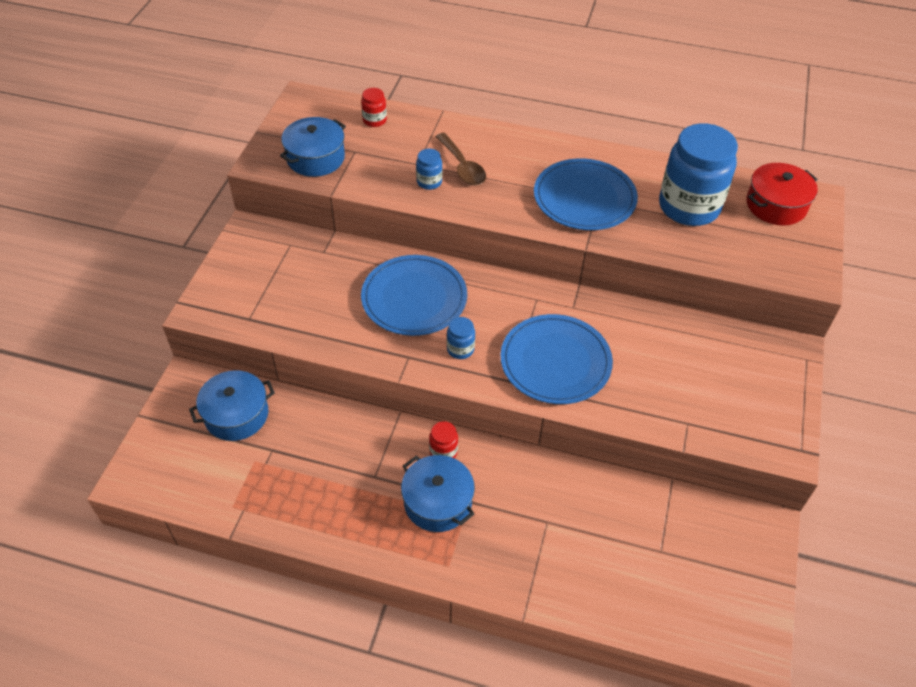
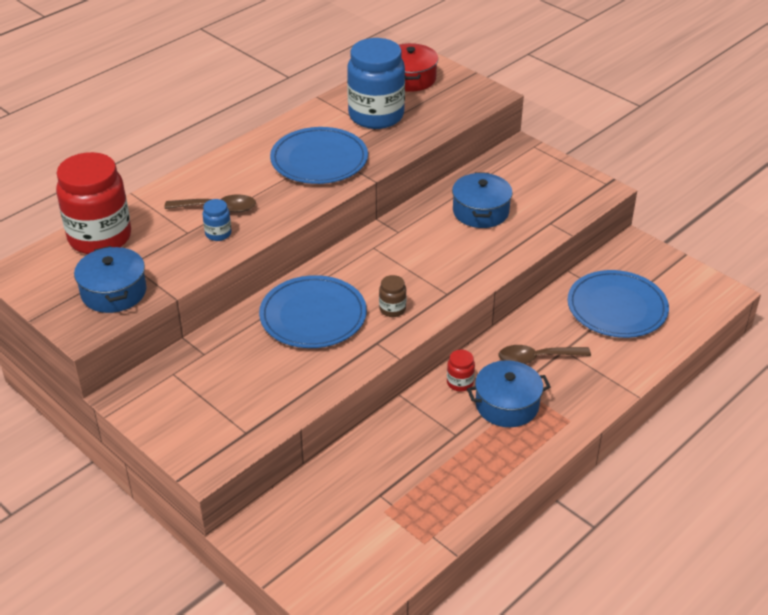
camera: 60 degrees left, 10 degrees down
(236, 414) = (320, 508): blue pot -> blue pot (480, 211)
(374, 120) = (100, 237): red jar -> red jar, size x2.39
(460, 349) = (392, 309): blue jar -> brown jar
(518, 502) = (536, 358): none -> brown spoon
(555, 362) = (446, 263): blue plate -> blue plate (617, 307)

